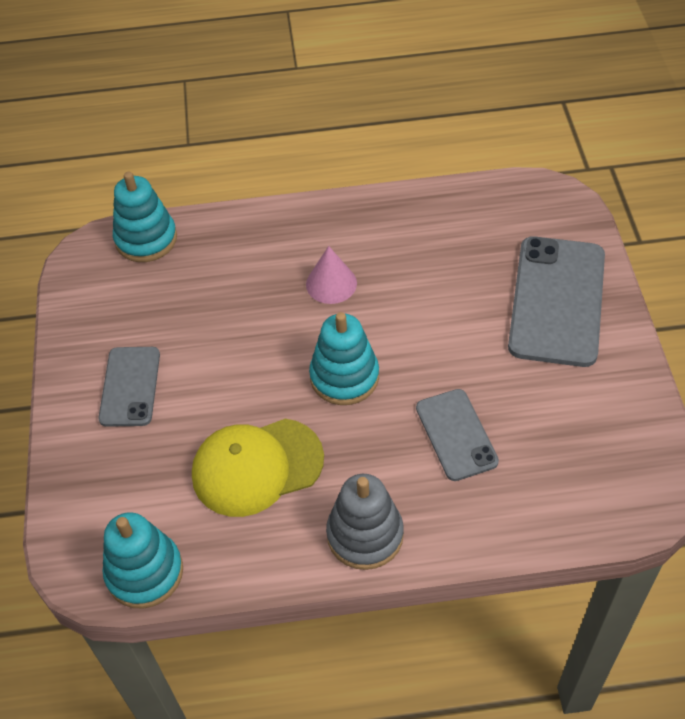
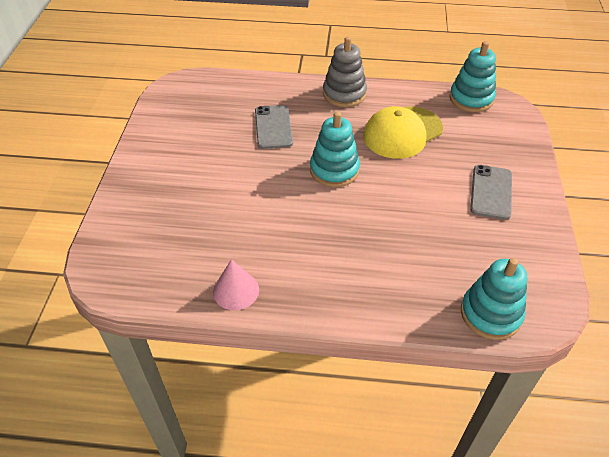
camera: 170 degrees left, 5 degrees down
(257, 467) = (402, 132): yellow cap -> yellow cap turned 150 degrees clockwise
(331, 283) = (326, 236): pink cone -> pink cone (236, 290)
(557, 301) = (161, 189): grey phone -> none

